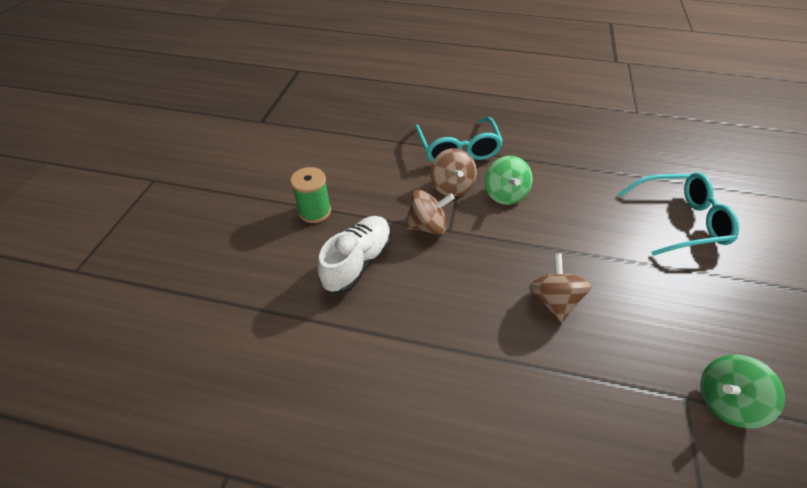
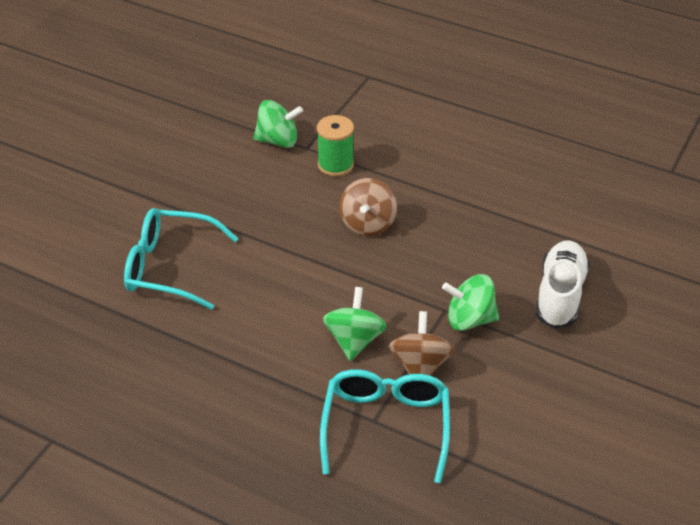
camera: 165 degrees left, 5 degrees down
(315, 211) = (610, 367): green spool -> green spool (335, 165)
(358, 262) = (560, 295): white shoe -> white shoe turned 150 degrees clockwise
(427, 226) = (469, 319): brown spinning top -> green spinning top

